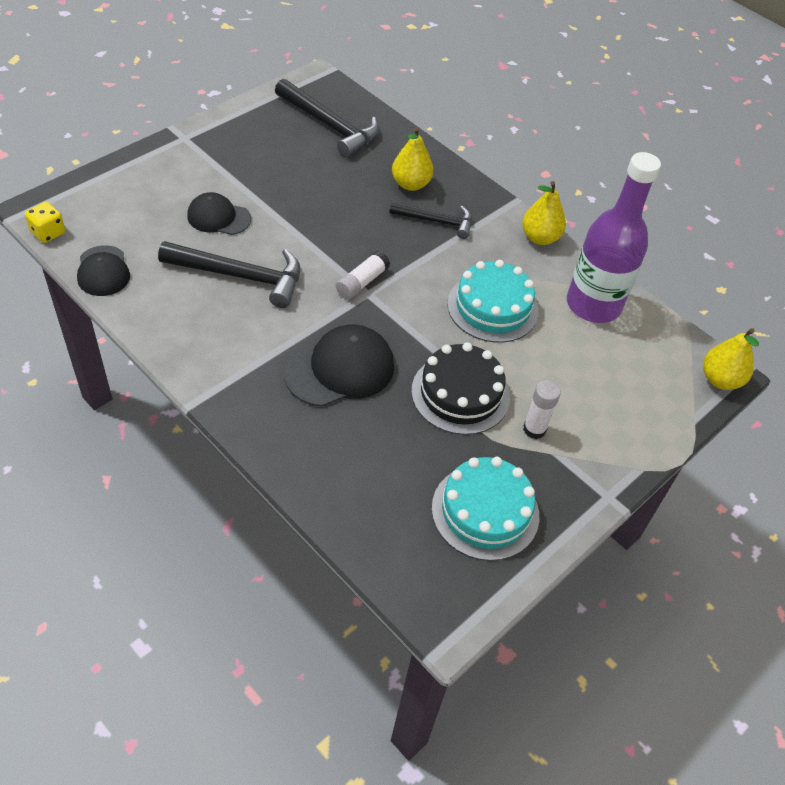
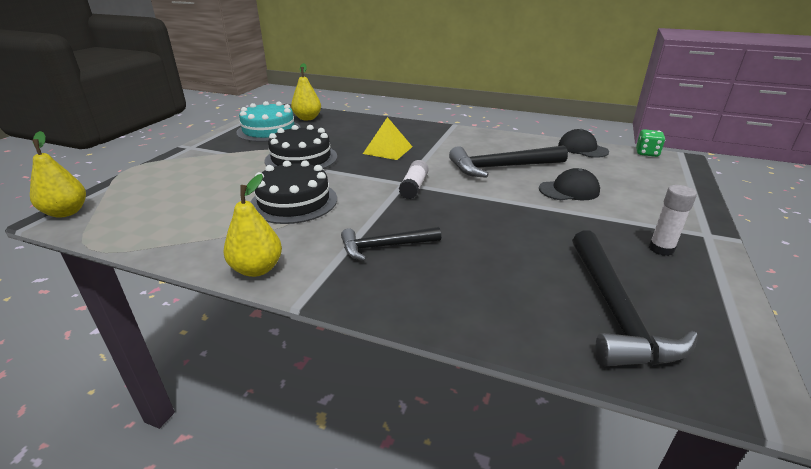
camera: 160 degrees right, 20 degrees down
(48, 233) = (647, 153): yellow dice -> green dice
(329, 125) = (614, 310): black hammer -> black hammer turned 105 degrees counterclockwise
(340, 369) = (388, 150): black cap -> yellow pyramid
(410, 184) = (442, 274): yellow pear -> yellow pear (307, 118)
(492, 307) = (294, 201): turquoise cake -> black cake
(534, 429) = (243, 157): white glue stick -> white glue stick (661, 249)
(593, 305) = (190, 229): purple bottle -> none

